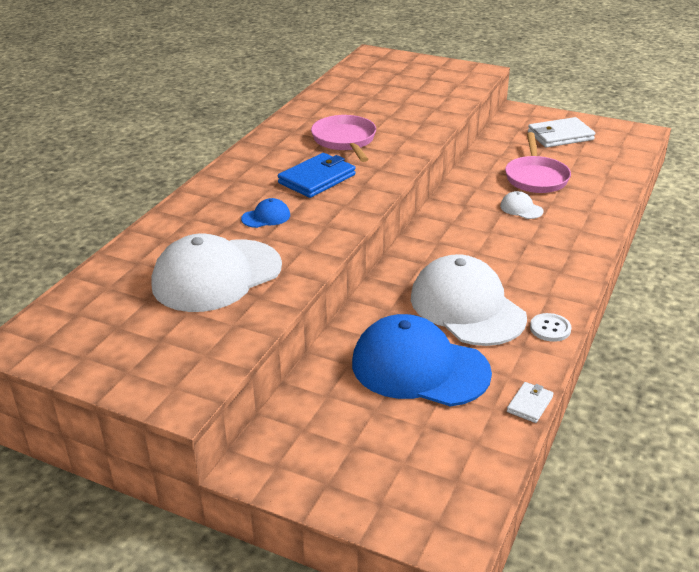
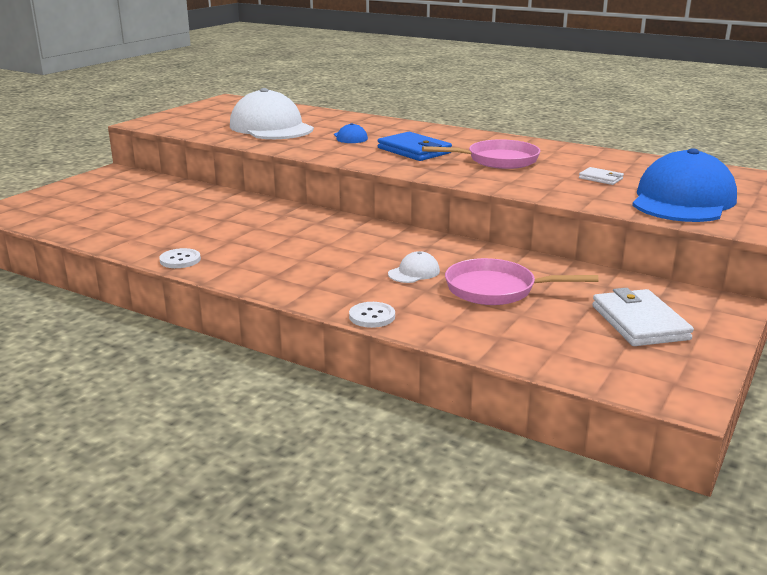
camera: 95 degrees right, 10 degrees down
(419, 368) = (168, 212): blue cap -> blue cap (682, 200)
(467, 307) = (236, 232): white cap -> none
(529, 404) = (91, 242): white wallet -> white wallet (601, 178)
(606, 221) = (372, 316): none -> white button

